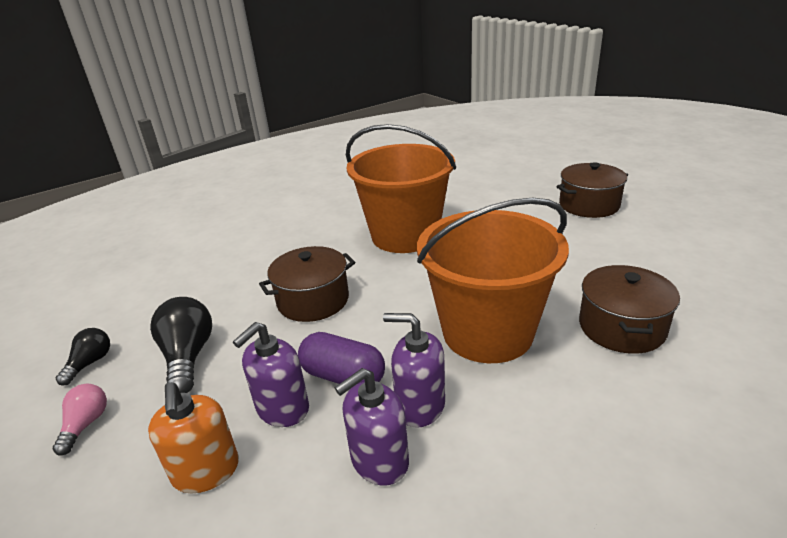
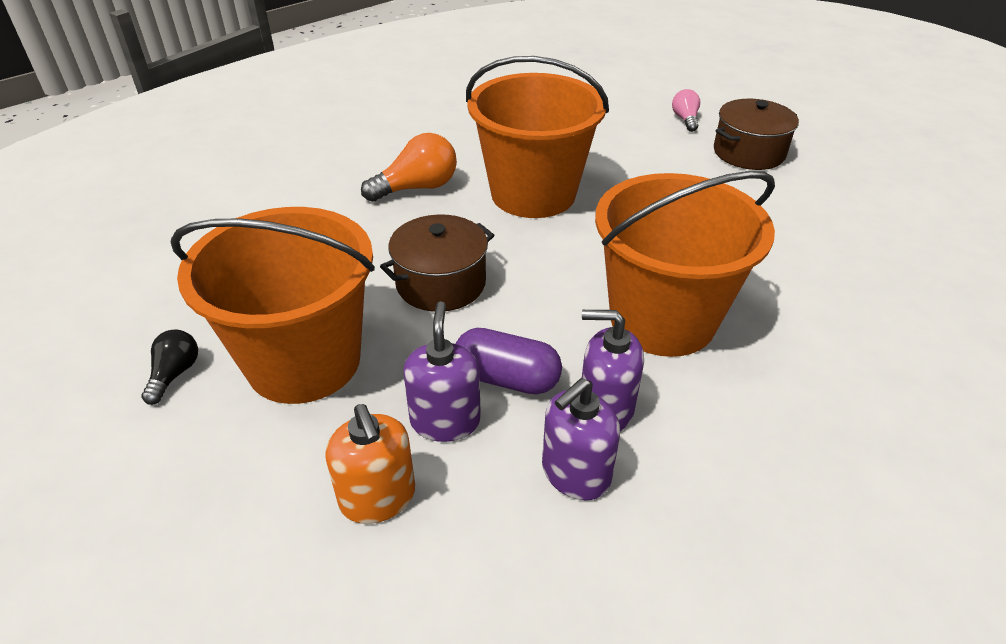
camera: 10 degrees left, 10 degrees up
(86, 424) = (203, 452): pink light bulb -> pink light bulb (685, 119)
(188, 357) = (304, 361): black light bulb -> orange bucket
(282, 409) = (445, 421): purple soap dispenser -> purple soap dispenser turned 150 degrees clockwise
(317, 231) = (417, 188): none -> orange light bulb
(621, 327) = (809, 309): brown pot -> none

